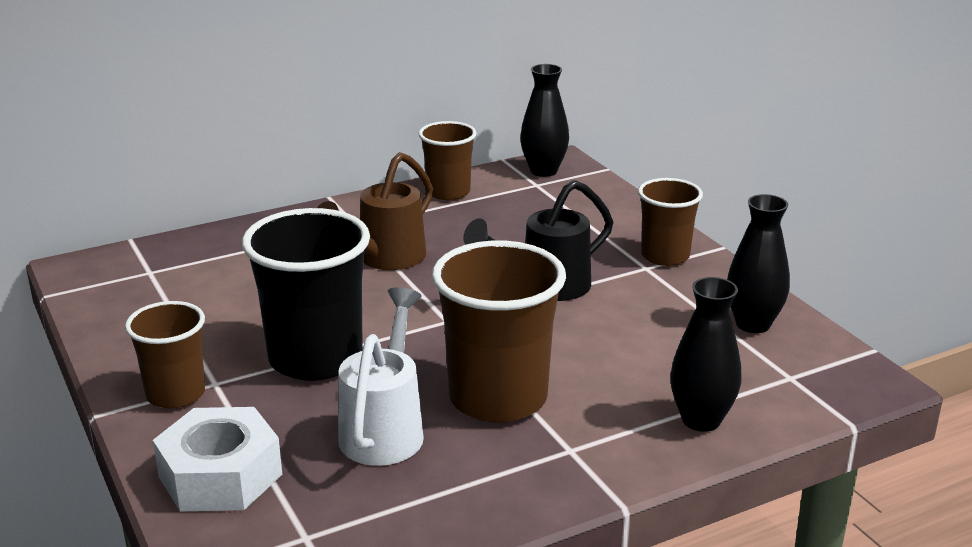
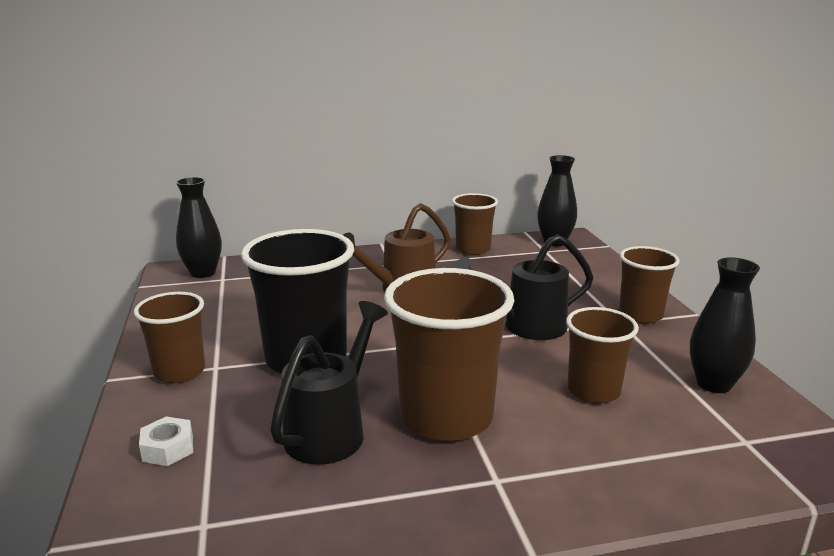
camera: 15 degrees right, 5 degrees down
(220, 475) = (168, 448): white nut -> white nut, size x0.48
(385, 429) = (332, 429): white watering can -> black watering can
(637, 348) = (593, 391): none -> brown cup
(701, 420) = (641, 471): black vase -> black vase (203, 273)

